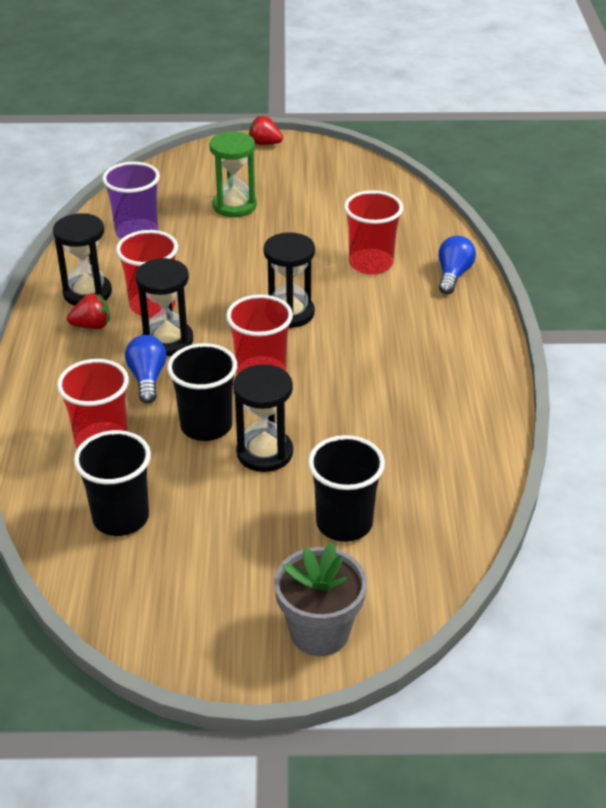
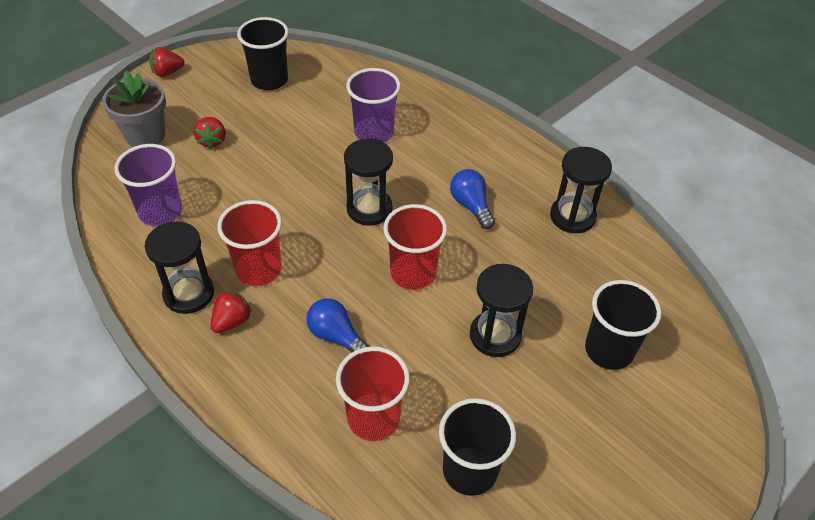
camera: 45 degrees left, 10 degrees up
(168, 341) = (310, 292): black hourglass -> black hourglass (572, 216)
(206, 426) = (430, 344): black cup -> black cup (269, 80)
(234, 206) = (212, 141): green hourglass -> red strawberry
(319, 632) = (696, 444): grey flower pot -> grey flower pot (145, 135)
(371, 263) = (374, 133): red cup -> purple cup
(453, 275) = (437, 110): blue light bulb -> blue light bulb (471, 206)

